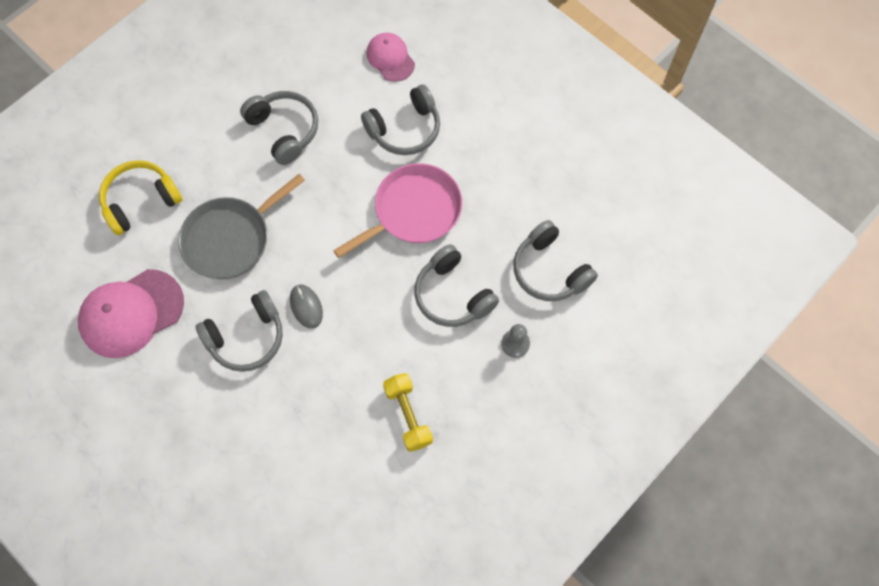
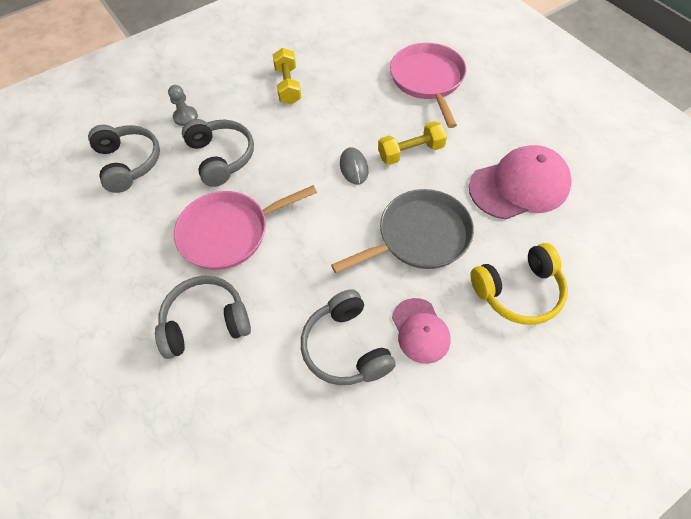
camera: 165 degrees left, 10 degrees down
(234, 456) = (428, 80): none -> pink pan
(247, 337) = (411, 152): grey headphones -> yellow dumbbell
(390, 58) = (188, 426): pink cap -> pink cap (420, 330)

